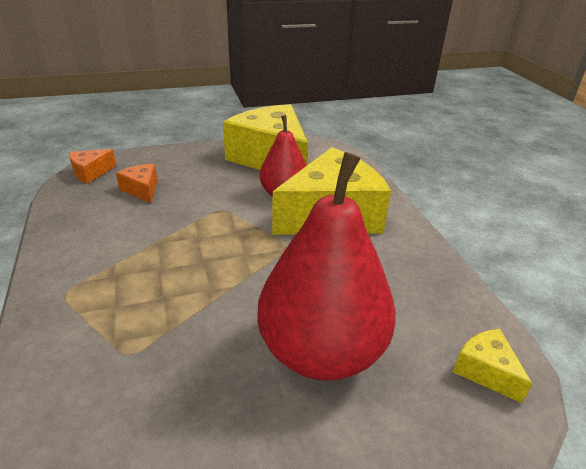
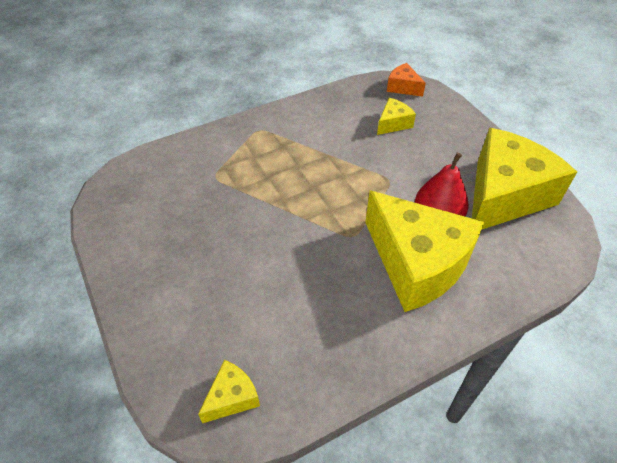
camera: 80 degrees right, 15 degrees up
(142, 190) = (393, 123): orange cheese -> yellow cheese
(321, 352) = (233, 277): red pear -> none

